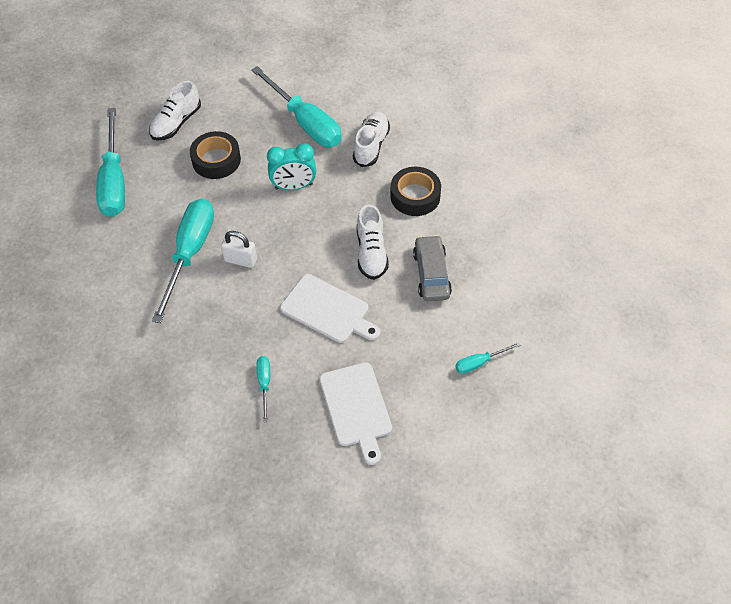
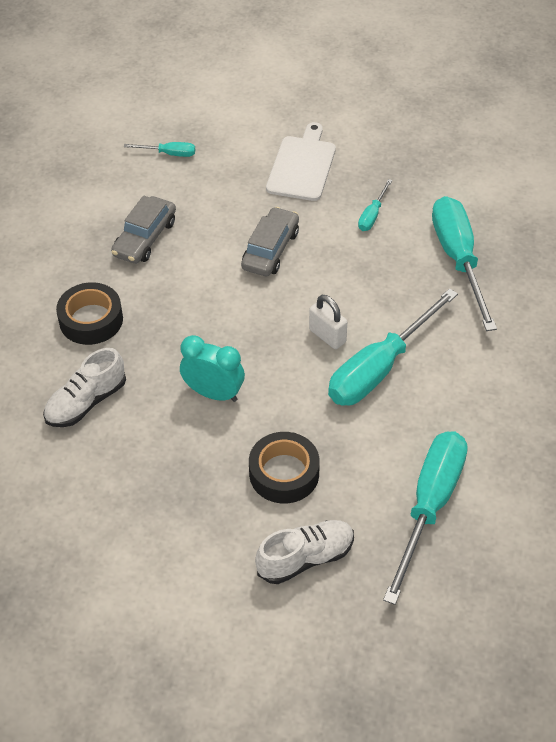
camera: 150 degrees left, 5 degrees down
(305, 122) = (138, 473): turquoise screwdriver -> turquoise screwdriver (458, 259)
(328, 310) = (270, 250): white cutting board -> grey car
(371, 253) = (186, 283): white shoe -> none

